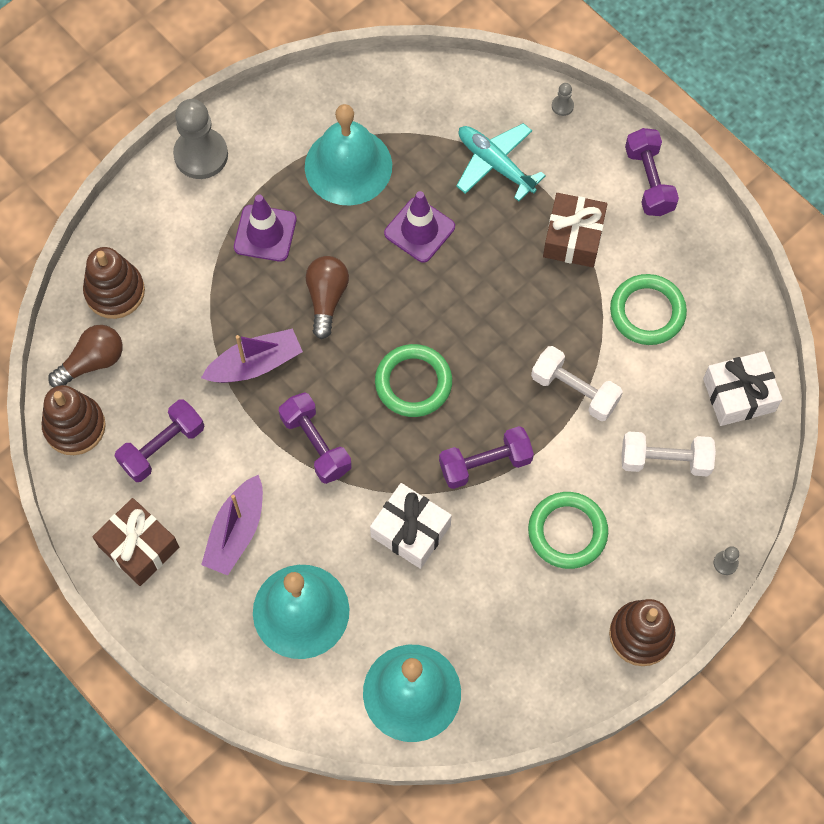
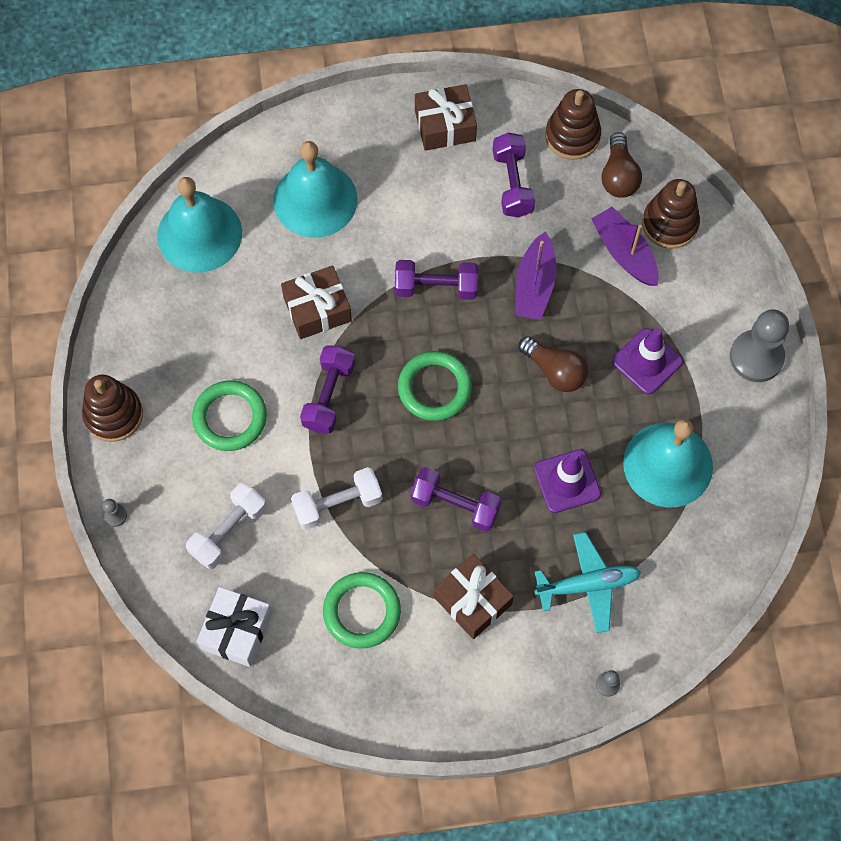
camera: 125 degrees right, 0 degrees up
(236, 532) = (408, 193): purple boat -> purple boat (624, 253)
(410, 531) = (317, 309): white gift -> brown gift
(649, 181) = (481, 705): purple dumbbell -> purple dumbbell (455, 505)

